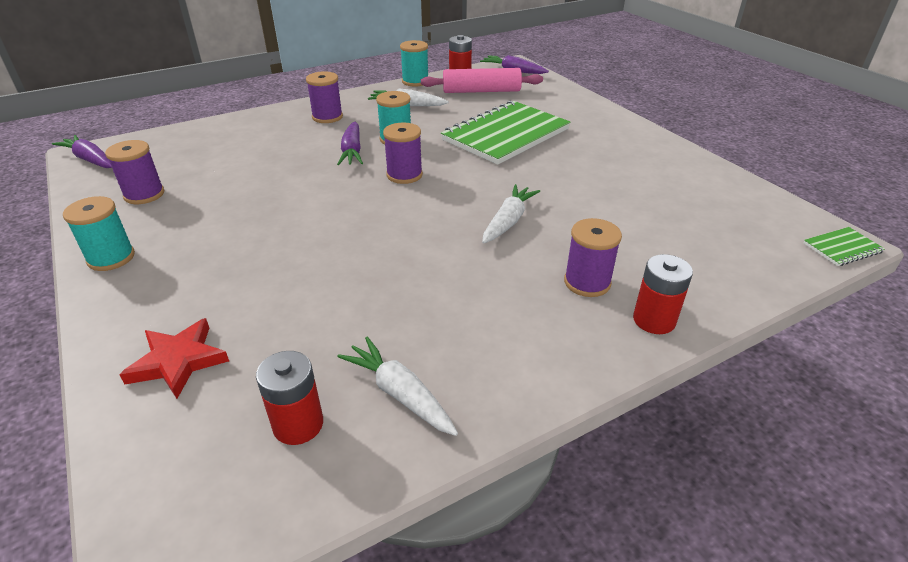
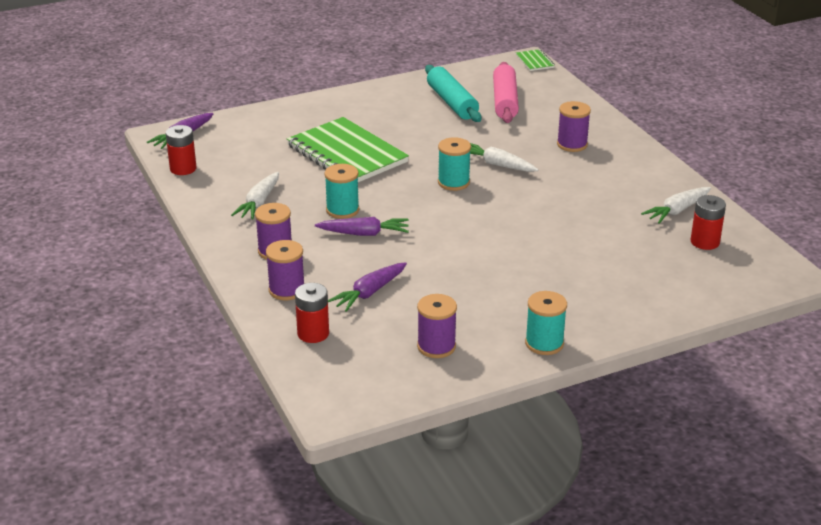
camera: 85 degrees left, 5 degrees down
(90, 160) = (350, 401): purple carrot -> purple carrot (369, 293)
(178, 361) = (661, 290): red star -> none
(404, 175) = (417, 206): purple spool -> purple spool (287, 290)
(415, 81) = (188, 197): turquoise spool -> turquoise spool (453, 182)
(481, 91) = (235, 159): pink rolling pin -> pink rolling pin (505, 101)
(654, 320) = (607, 129): red battery -> red battery (313, 333)
(658, 186) = (452, 102): none -> turquoise rolling pin

